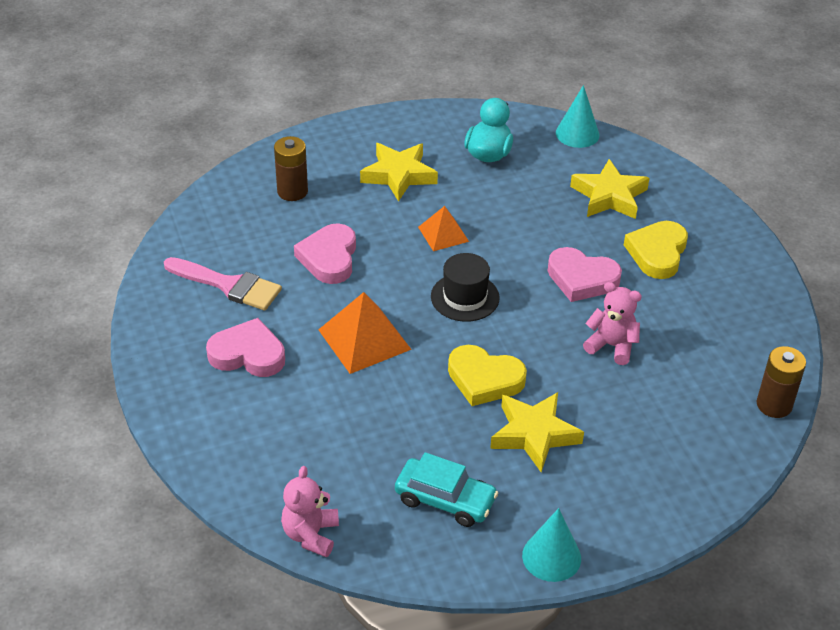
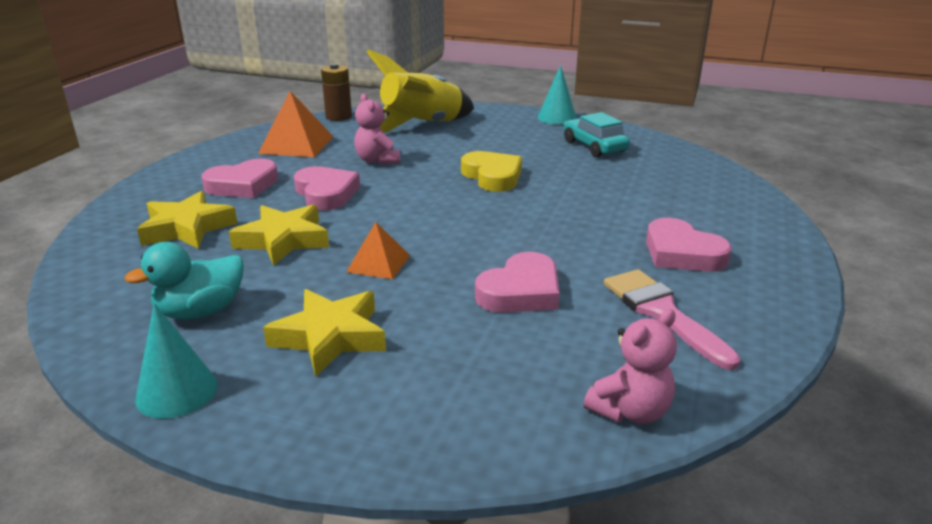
camera: 140 degrees left, 15 degrees down
(292, 191) = (483, 382): brown battery -> none
(311, 535) = (703, 160): pink teddy bear -> pink teddy bear (630, 411)
(364, 339) = (558, 225): orange pyramid -> orange pyramid (296, 144)
(465, 297) = (434, 217): black hat -> none
(534, 434) = (498, 149): yellow star -> yellow star (283, 240)
(577, 134) = (83, 287): turquoise cone -> turquoise cone (177, 391)
(657, 253) = (243, 185): yellow heart -> pink heart
(664, 437) = (422, 126): none -> yellow rocket

